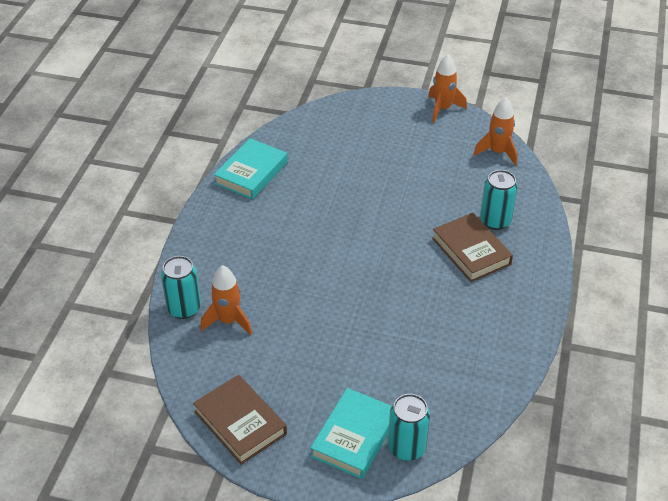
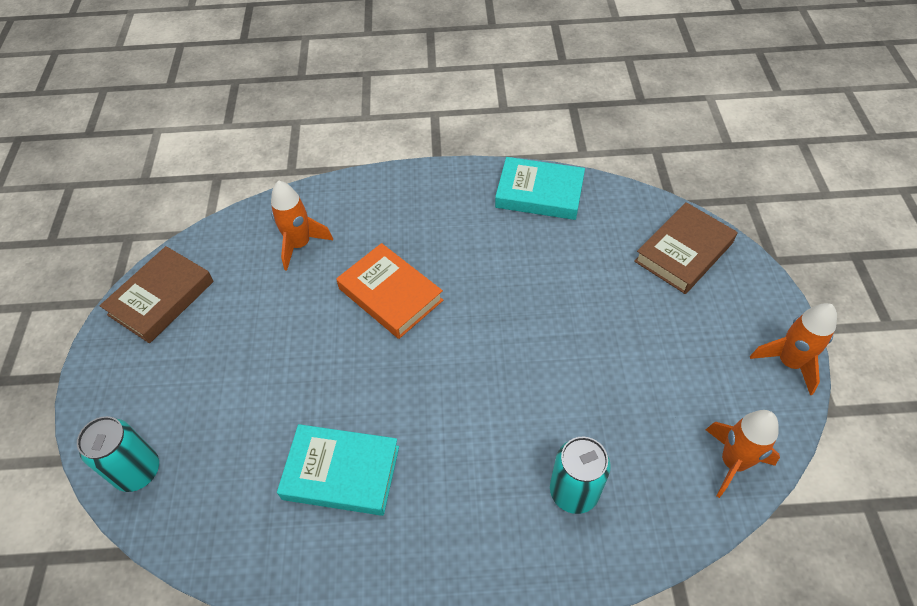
camera: 75 degrees right, 10 degrees up
(184, 308) = (309, 204): turquoise can -> none
(307, 275) = (390, 294): none -> orange book
(354, 437) = (150, 410): turquoise book -> turquoise book (341, 472)
(471, 251) = (497, 471): brown book -> brown book (683, 252)

